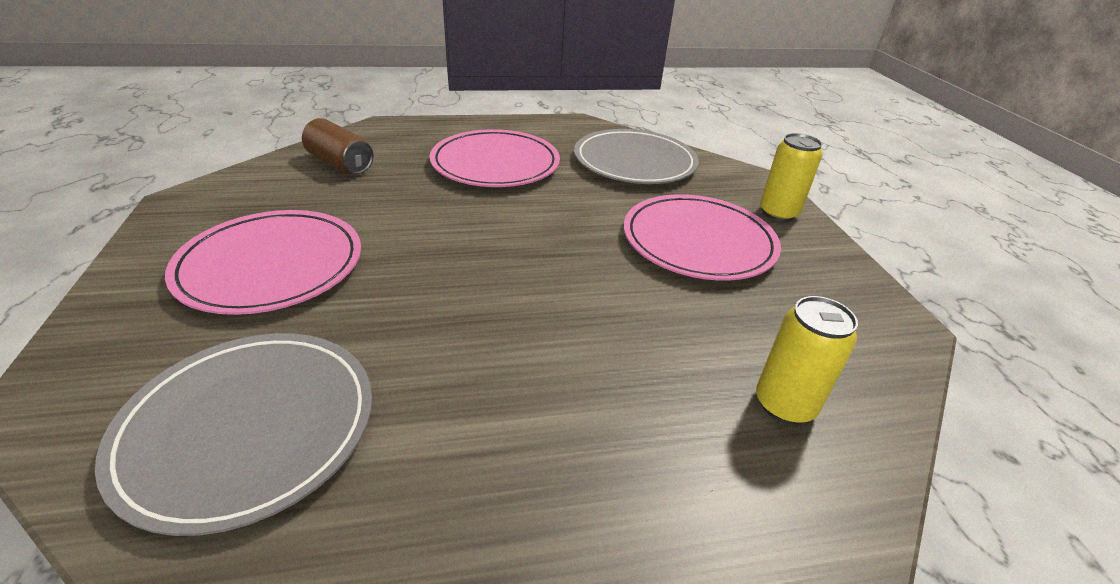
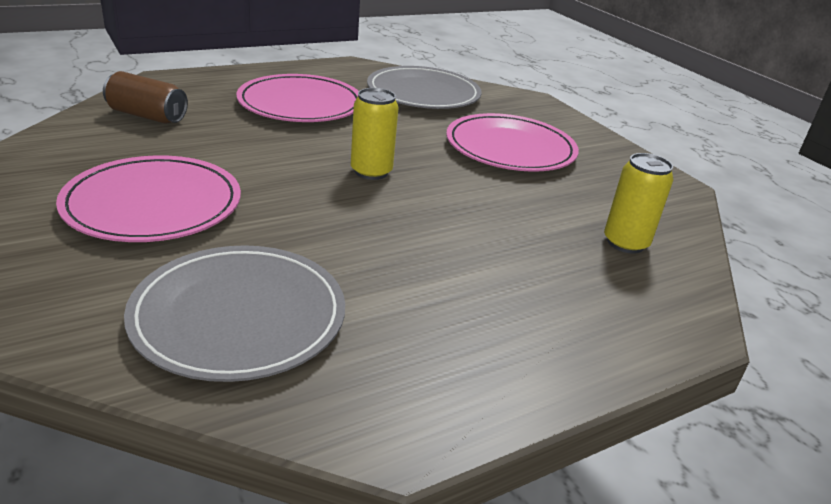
camera: 20 degrees left, 5 degrees down
(778, 213) = (559, 122): yellow can -> yellow can (371, 172)

